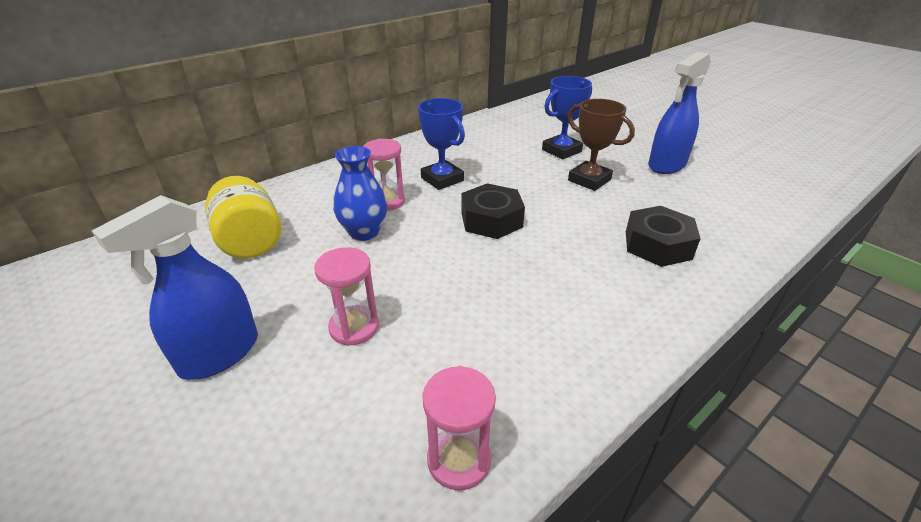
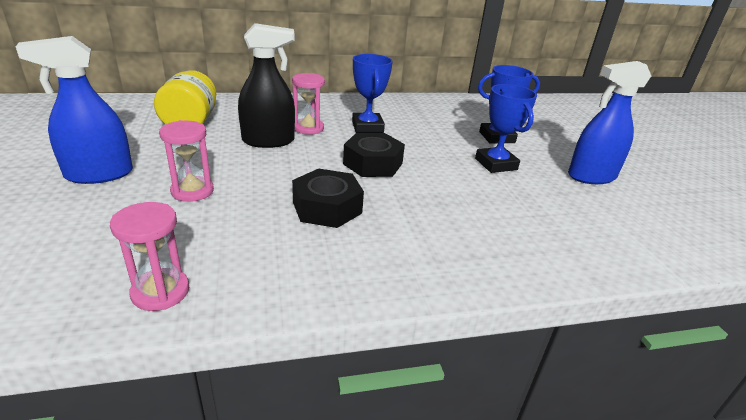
camera: 25 degrees right, 5 degrees down
(364, 232) = (268, 141): blue vase -> black spray bottle
(589, 180) = (495, 164): brown trophy -> blue trophy
(657, 245) = (500, 228): black nut -> black nut (327, 207)

